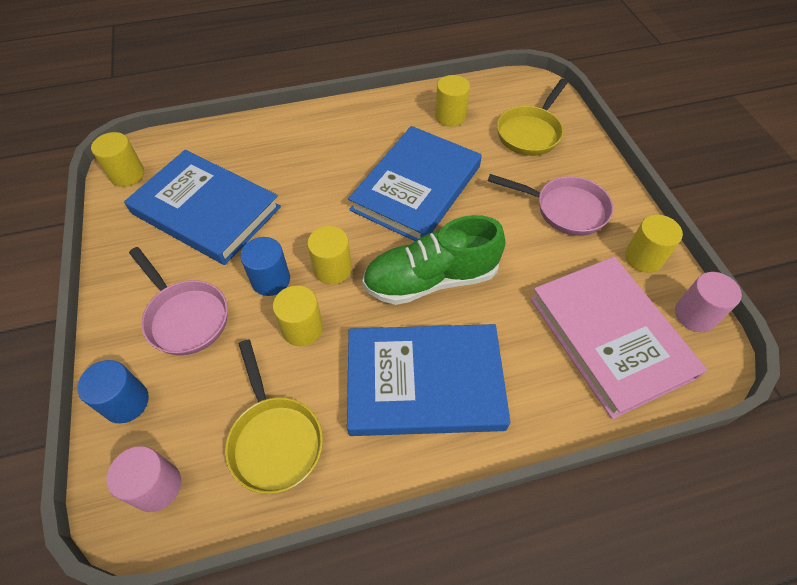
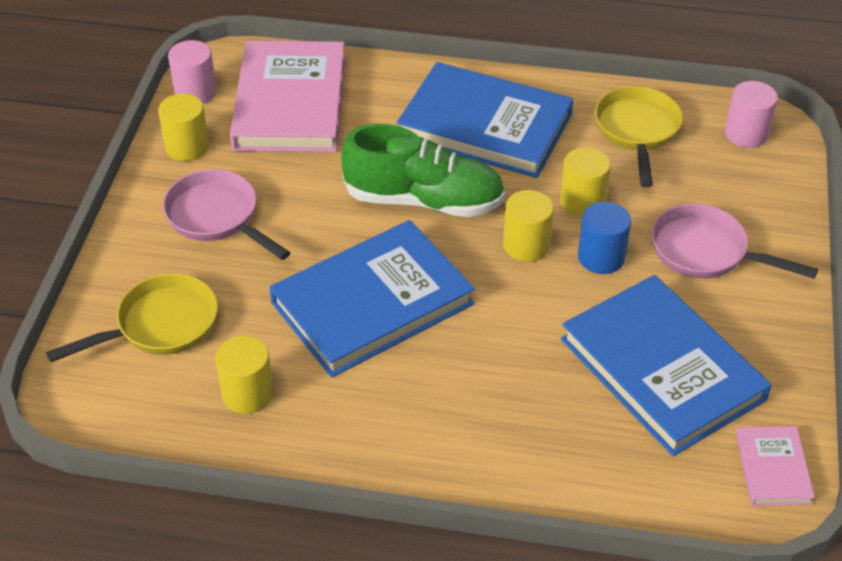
camera: 155 degrees left, 10 degrees down
(126, 402) = (773, 198): blue cylinder -> none
(127, 174) = (772, 469): yellow cylinder -> pink book
(185, 317) = (706, 252): pink pan -> pink pan turned 45 degrees counterclockwise

